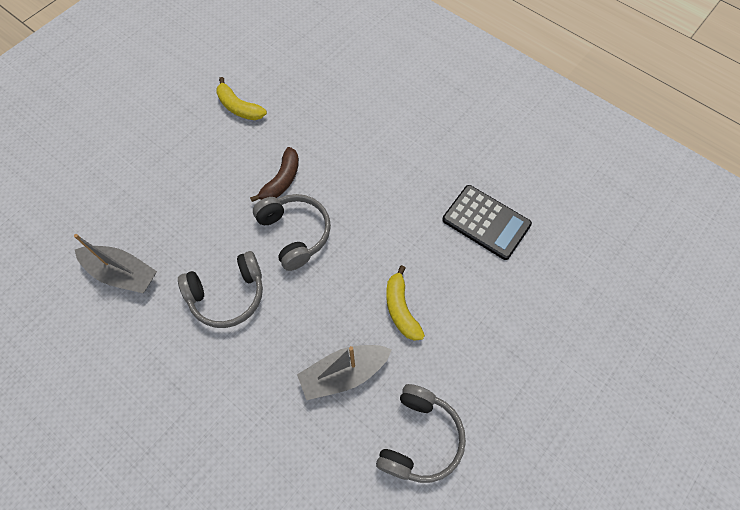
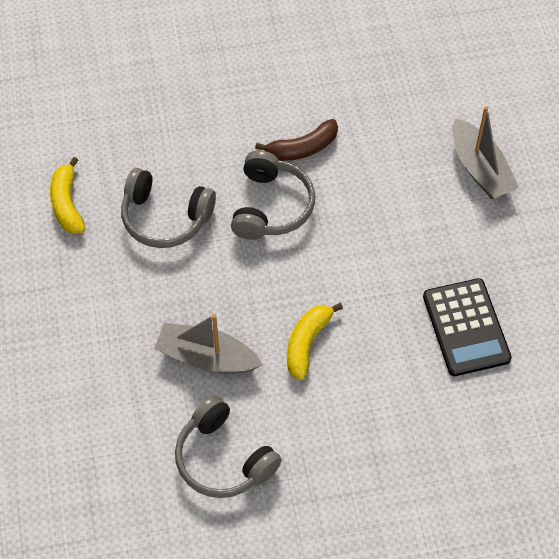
camera: 40 degrees right, 5 degrees down
(122, 273) = (92, 134): grey boat -> grey boat (480, 169)
(239, 107) = (323, 48): yellow banana -> yellow banana (67, 204)
(420, 438) = (223, 458): grey headphones -> grey headphones turned 75 degrees clockwise

